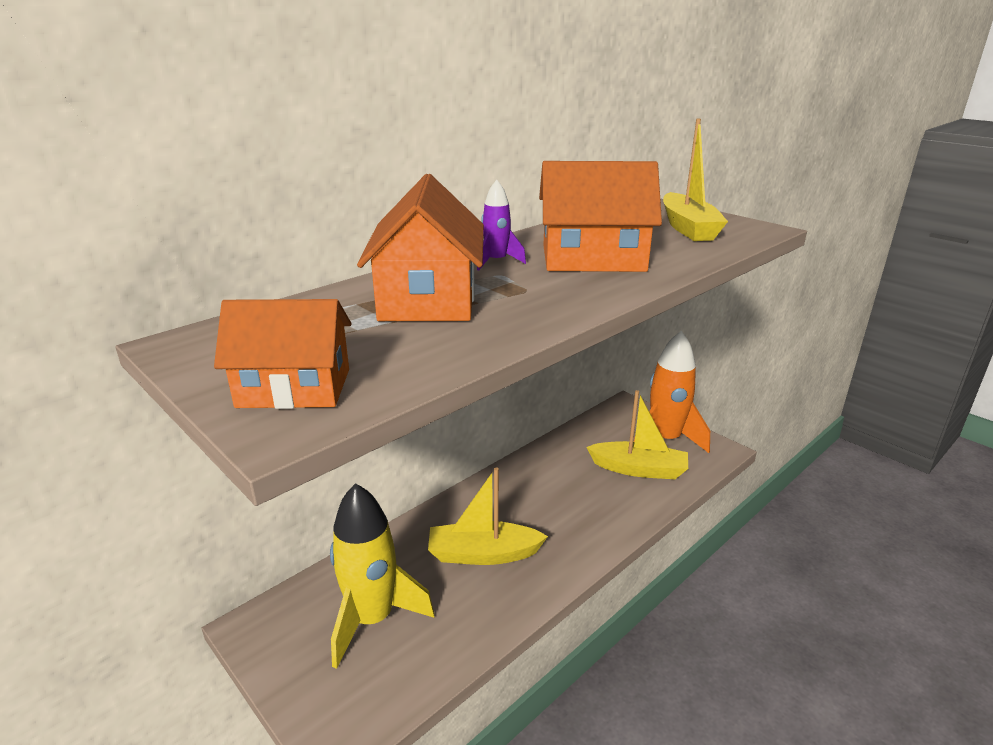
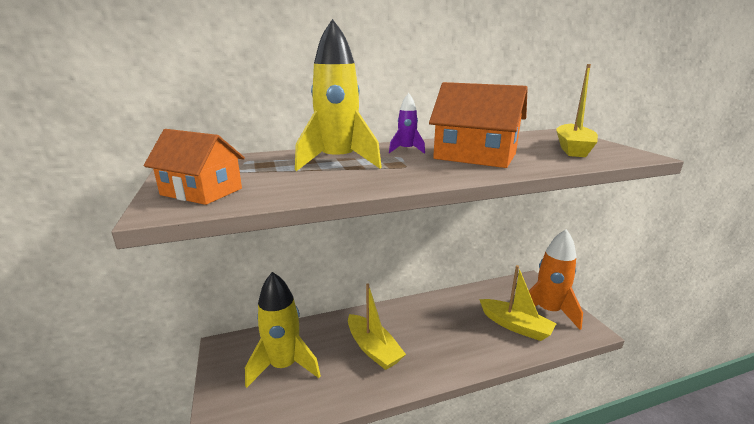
camera: 25 degrees right, 5 degrees down
(428, 298) = (338, 162): orange house -> yellow rocket
(483, 554) = (373, 349): yellow boat -> yellow boat turned 150 degrees counterclockwise

